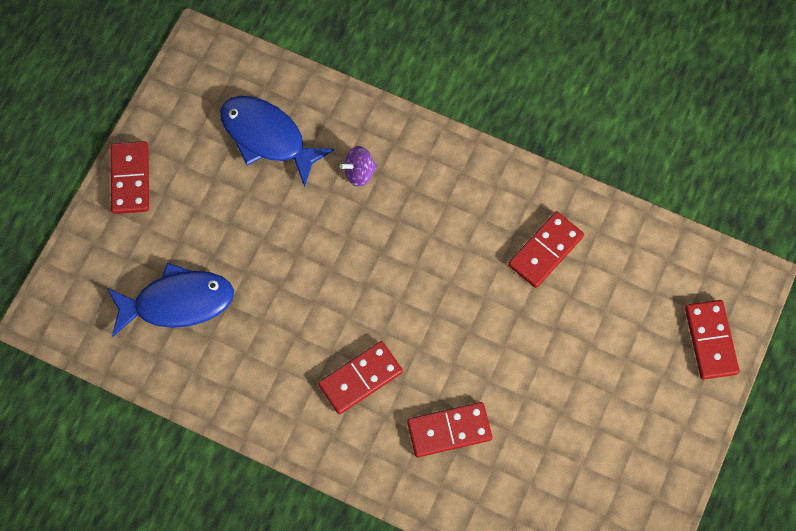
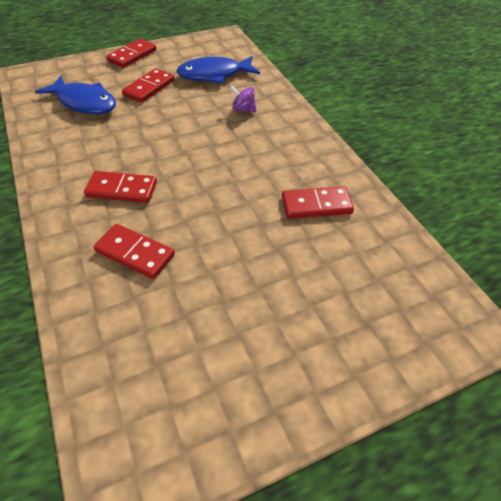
camera: 40 degrees right, 20 degrees down
(267, 137) = (214, 75): blue fish -> blue fish turned 90 degrees counterclockwise
(710, 340) = (400, 344): red domino -> red domino (149, 88)

